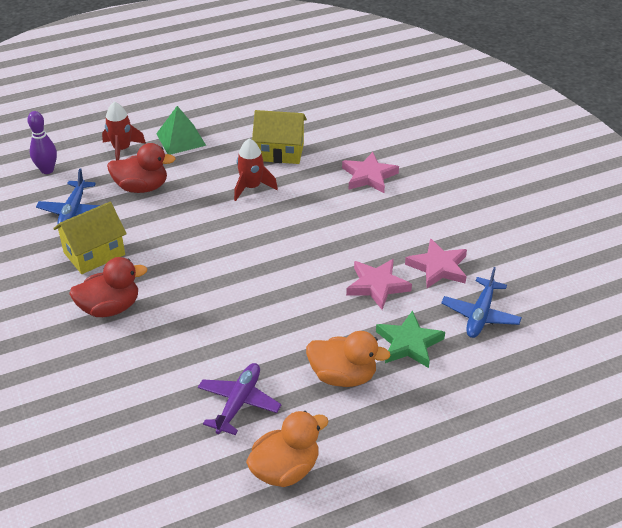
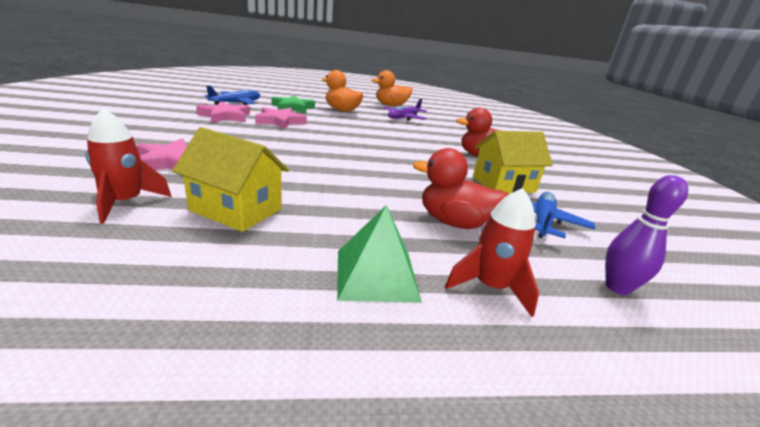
camera: 165 degrees left, 15 degrees down
(251, 187) = (315, 187): red rocket -> red rocket (125, 203)

